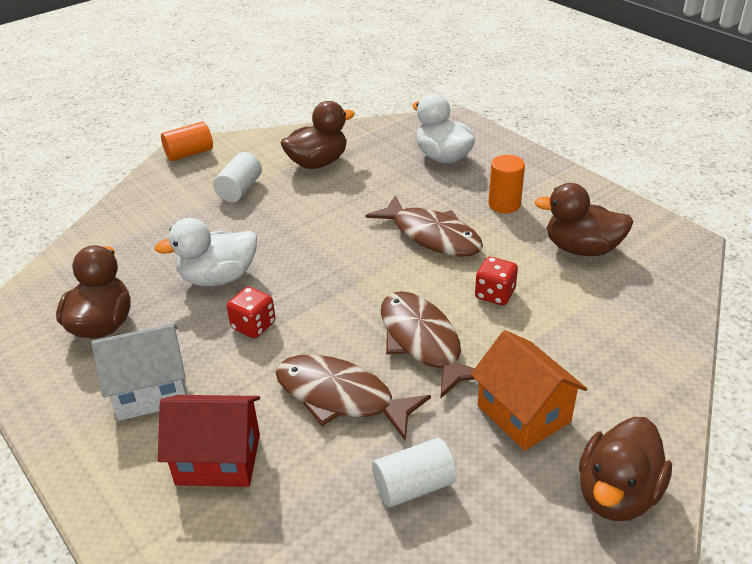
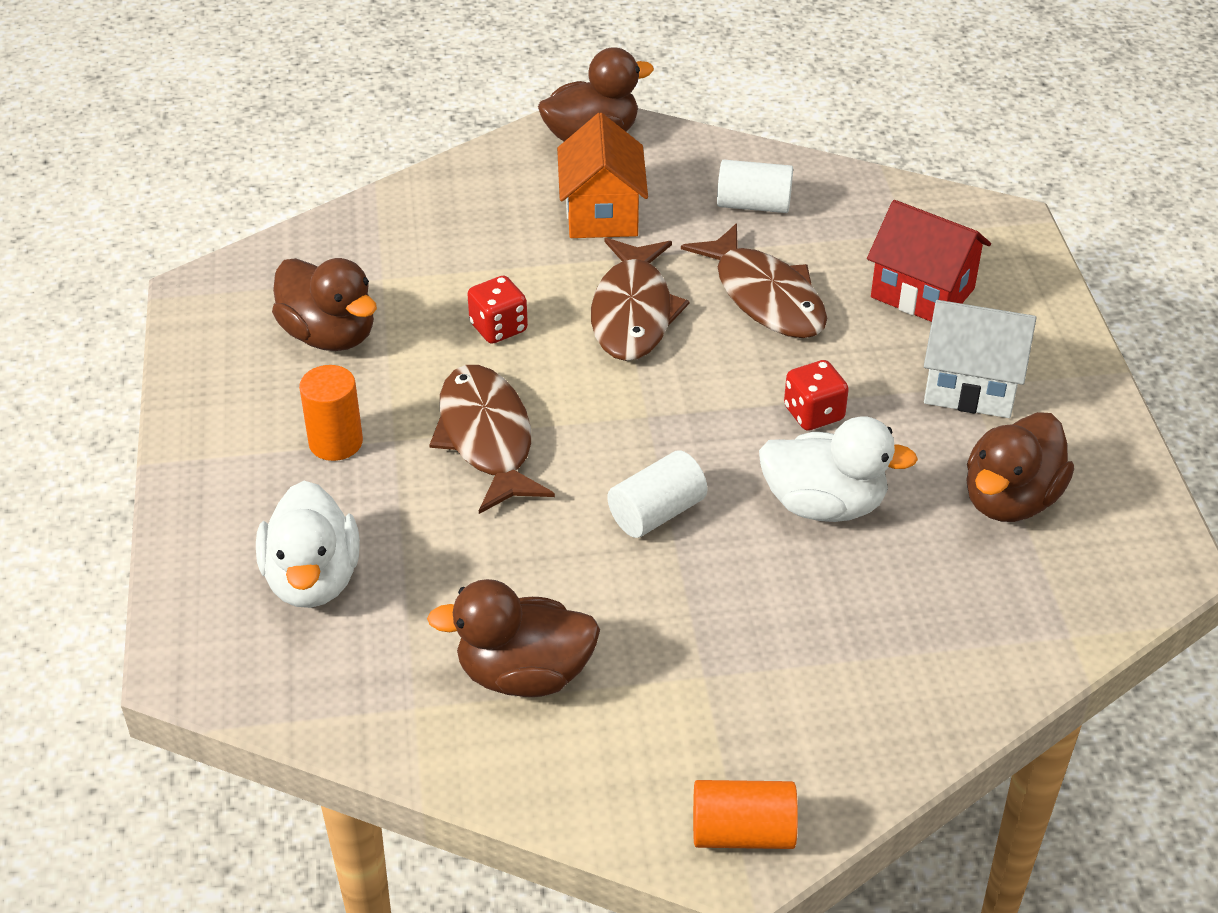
camera: 150 degrees left, 5 degrees up
(240, 189) = (700, 673): white cylinder -> white cylinder (656, 513)

